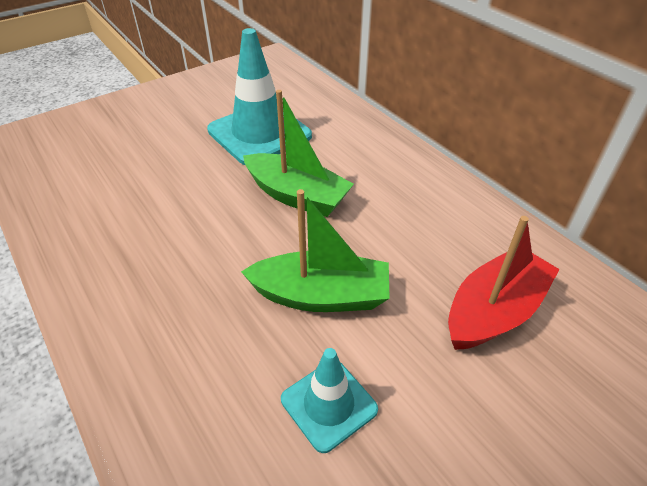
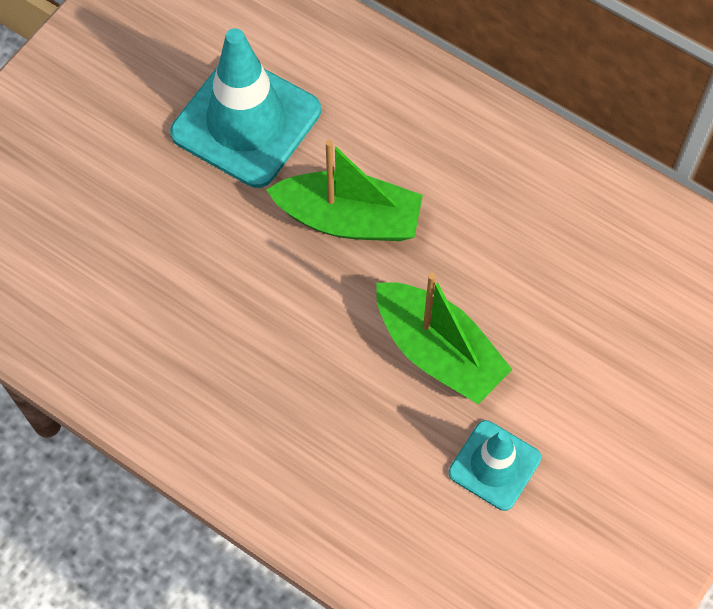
camera: 20 degrees left, 20 degrees up
(321, 296) = (438, 352): green boat -> green boat turned 60 degrees clockwise
(494, 311) = (619, 310): red boat -> none

